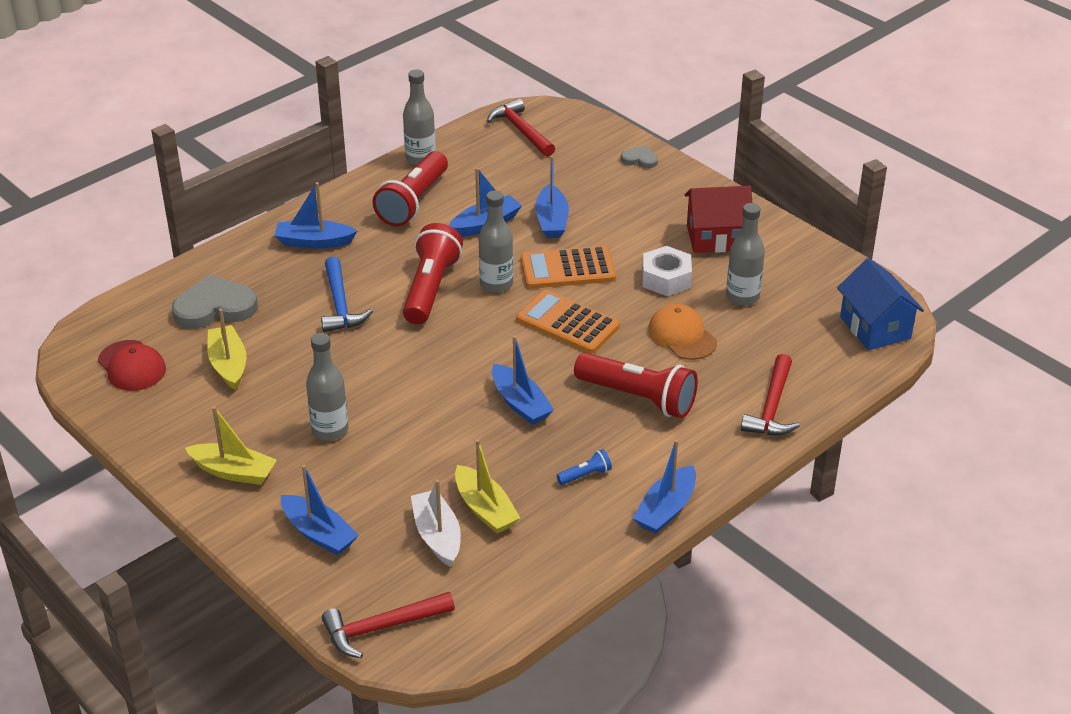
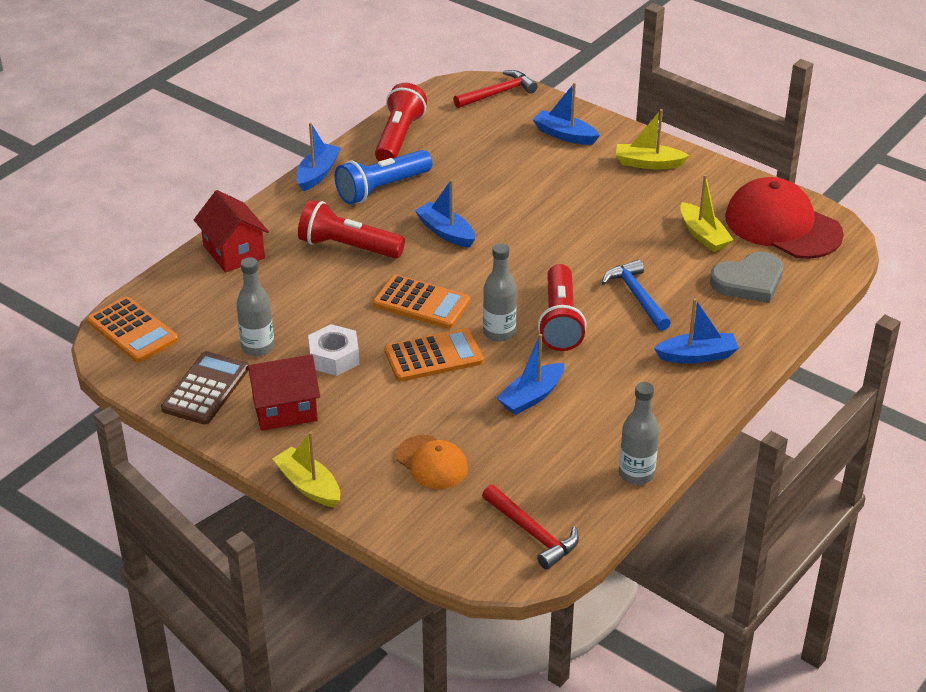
camera: 170 degrees right, 0 degrees up
(132, 366) = (782, 225): red cap -> red cap, size x1.80
(330, 430) = (591, 197): grey bottle -> none
(413, 202) = (618, 414): red flashlight -> red flashlight (399, 137)
(437, 536) = (480, 142): white boat -> none
(485, 509) = (452, 160): yellow boat -> yellow boat (308, 486)
(551, 220) = (463, 410): blue boat -> none
(585, 475) = (381, 188): blue flashlight -> blue flashlight, size x2.35
(639, 159) = (379, 506): grey heart -> none
(682, 336) = (314, 303): orange cap -> orange cap (432, 463)
(772, 407) = (234, 252): red hammer -> red house
(792, 263) = (206, 389): none -> brown calculator
(875, 328) = (132, 331): blue house -> orange calculator

